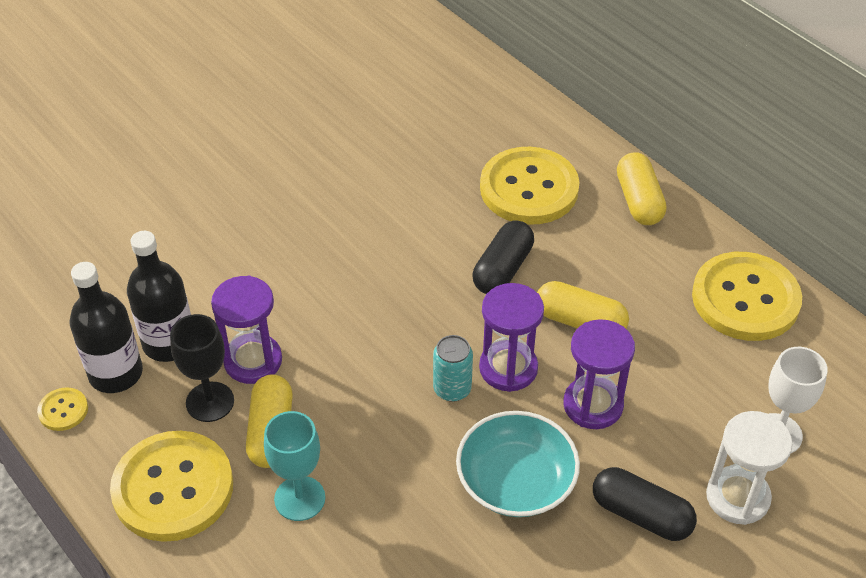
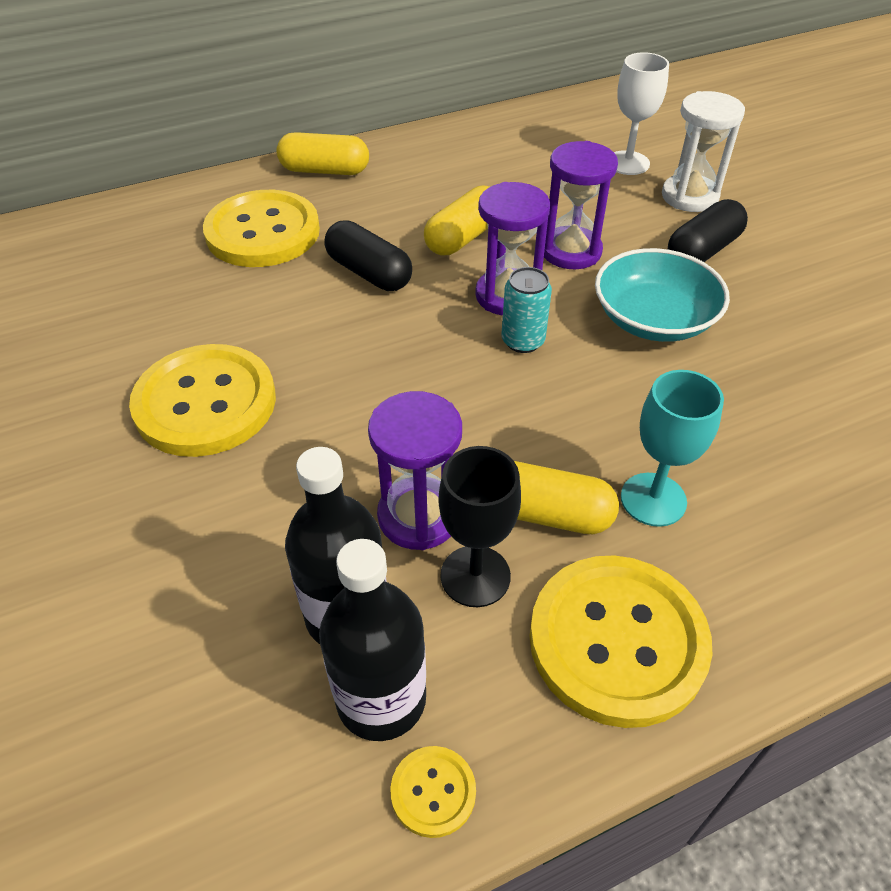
camera: 75 degrees left, 0 degrees up
(745, 299) = (475, 144): yellow button -> yellow button (205, 403)

